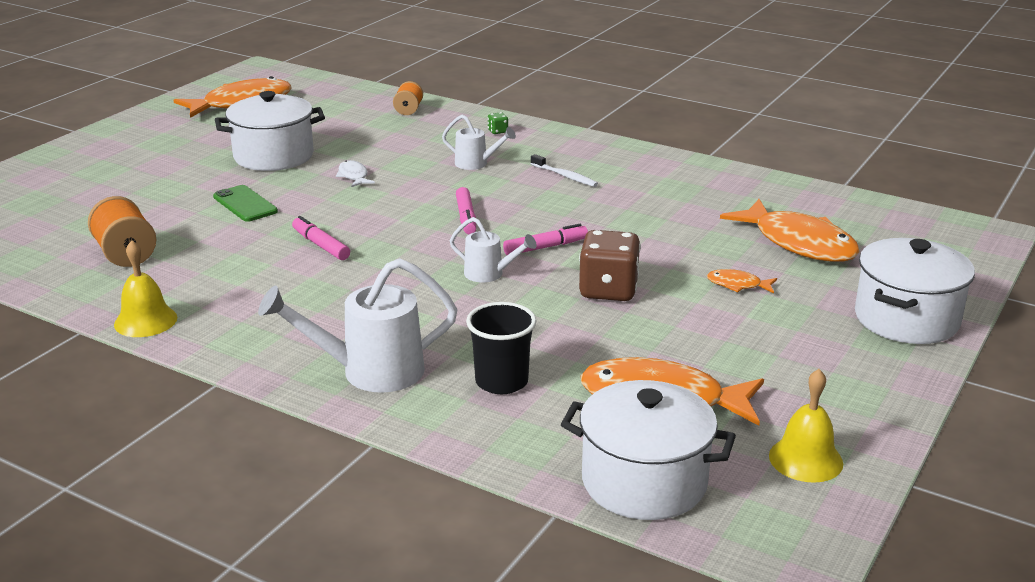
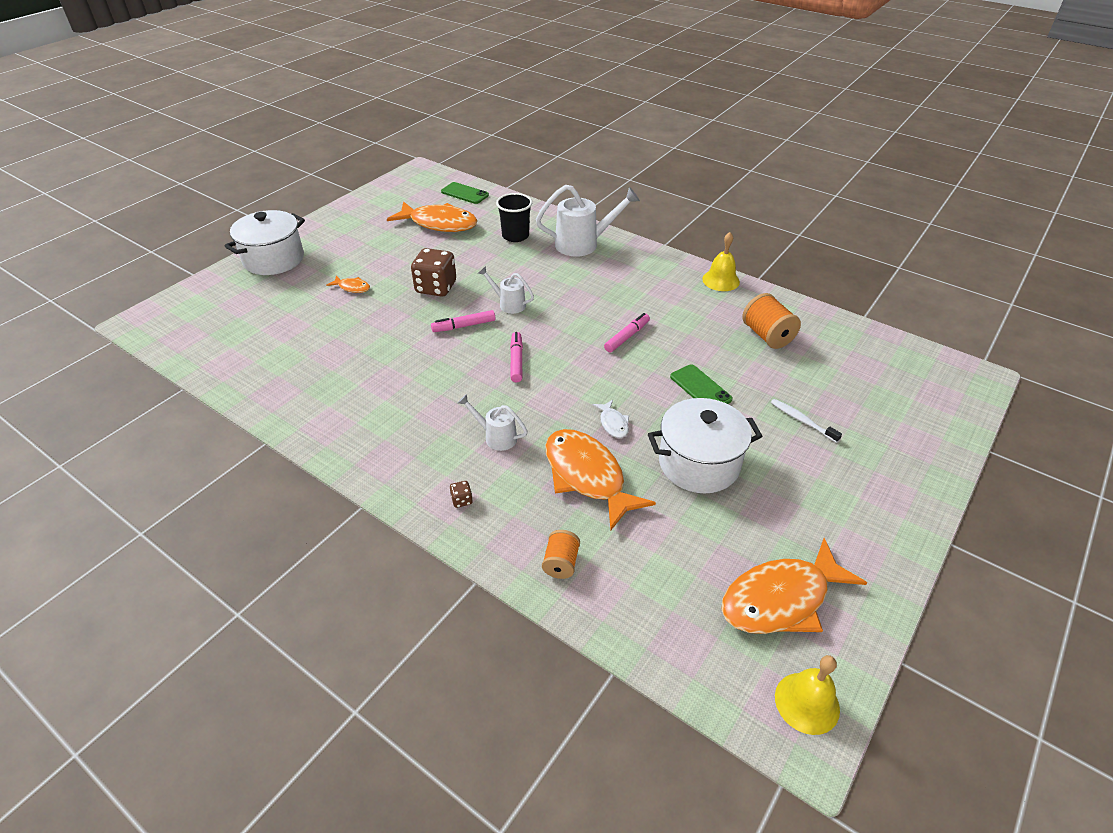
camera: 175 degrees left, 15 degrees up
(321, 245) = (627, 337): pink marker -> pink marker turned 105 degrees counterclockwise
(497, 131) = (462, 500): green dice -> brown dice
(564, 176) = (418, 412): white toothbrush -> white toothbrush (802, 421)
(644, 482) = (464, 193): white pot -> green phone
(798, 243) = (282, 320): orange fish -> orange fish (587, 476)
(805, 459) = (391, 198): yellow bell -> yellow bell (807, 703)

